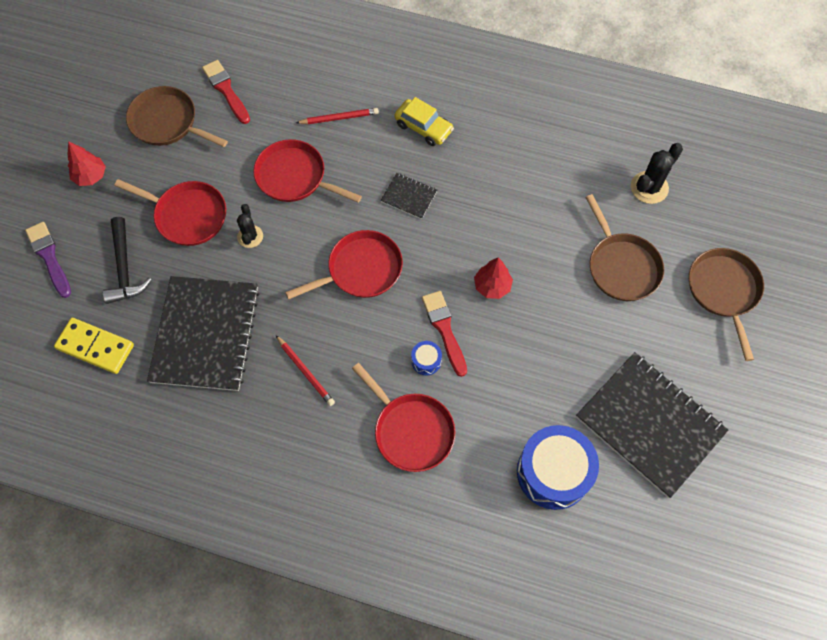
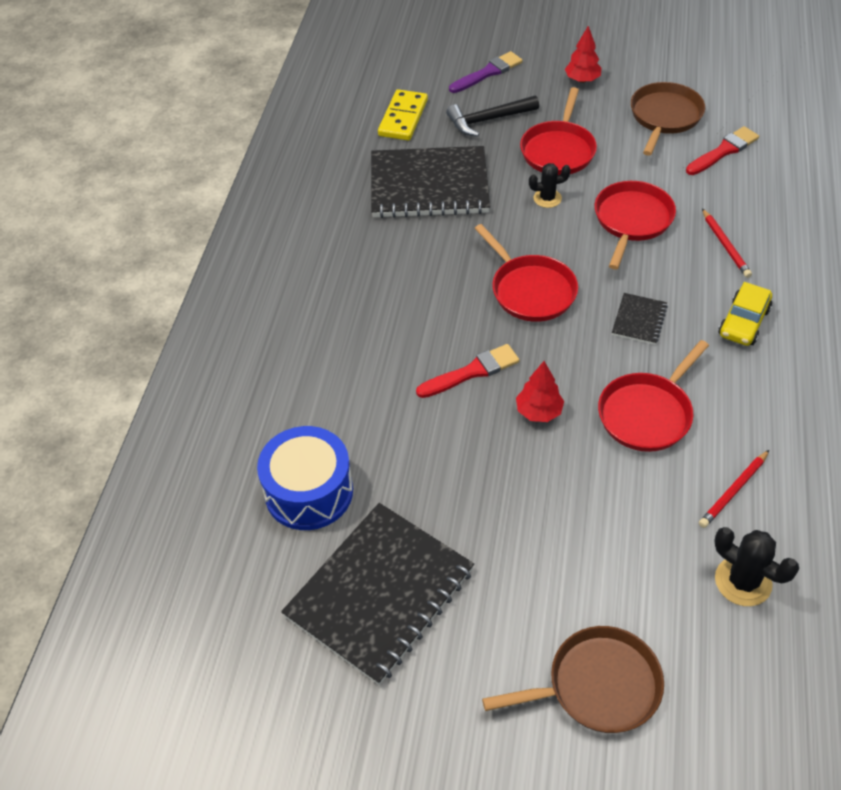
camera: 85 degrees right, 15 degrees down
(305, 372) = (401, 263): red pencil -> red pencil (733, 491)
(411, 431) = (346, 356): red pan -> red pan (647, 414)
(426, 361) = (430, 359): blue drum -> none
(621, 267) = (603, 551): brown pan -> none

